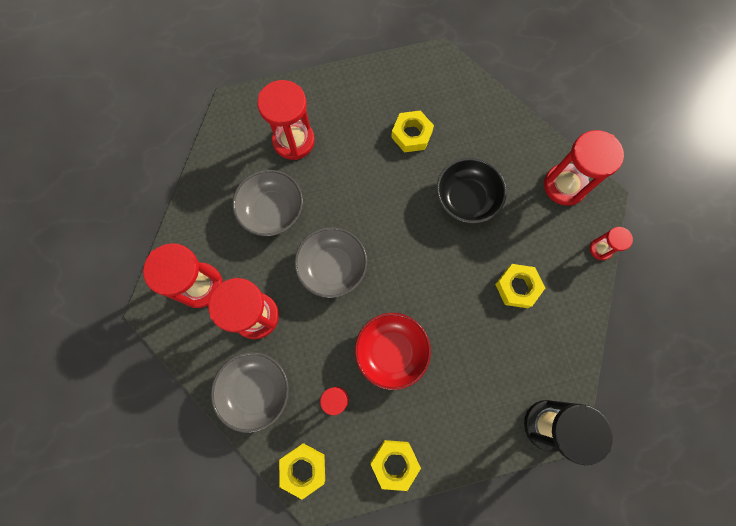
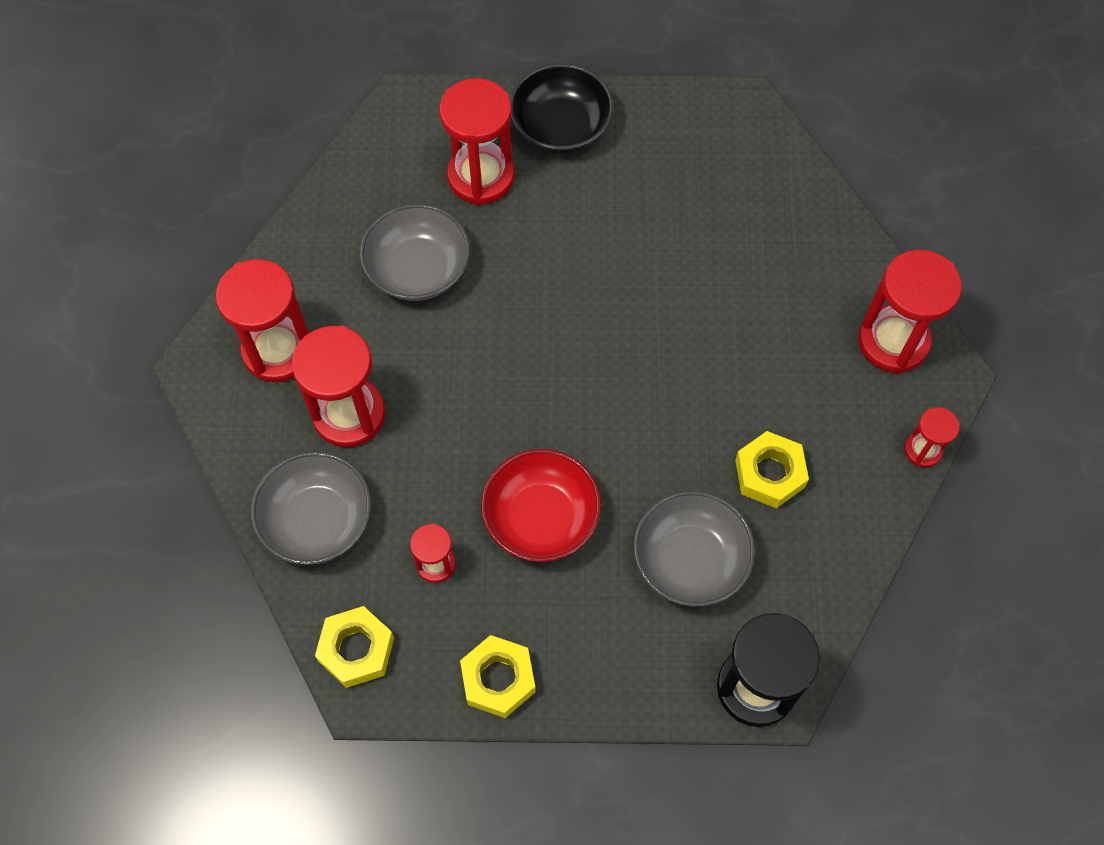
camera: 15 degrees right, 10 degrees down
(332, 267) = (486, 373): grey bowl -> grey bowl (690, 560)
(411, 134) = (668, 209): yellow nut -> none
(466, 198) = (728, 323): black bowl -> black bowl (561, 127)

